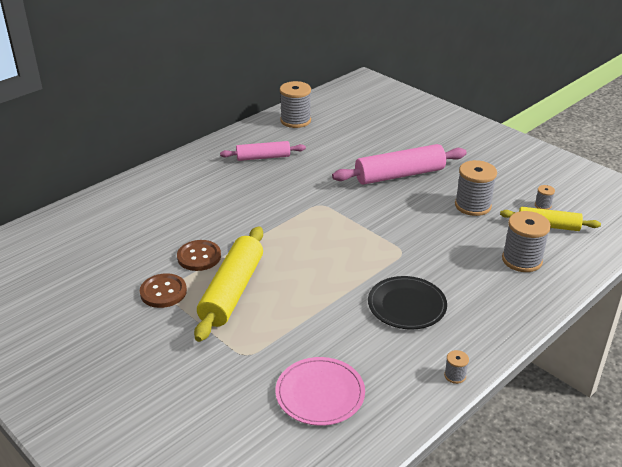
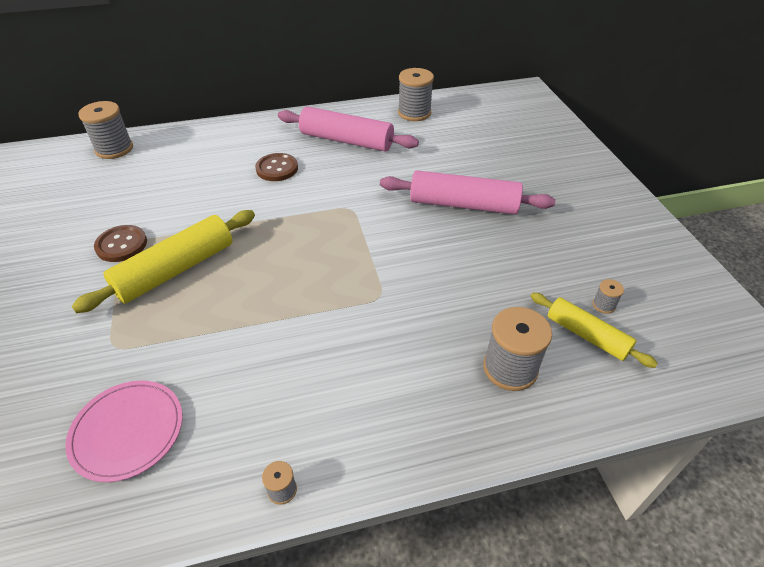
camera: 30 degrees right, 10 degrees up
(199, 257) = (187, 221): brown button -> brown button (277, 168)
(263, 157) = (347, 140): pink rolling pin -> pink rolling pin, size x1.62
(407, 305) = (320, 365): black plate -> none
(472, 206) = (513, 271): grey spool -> grey spool (114, 149)

